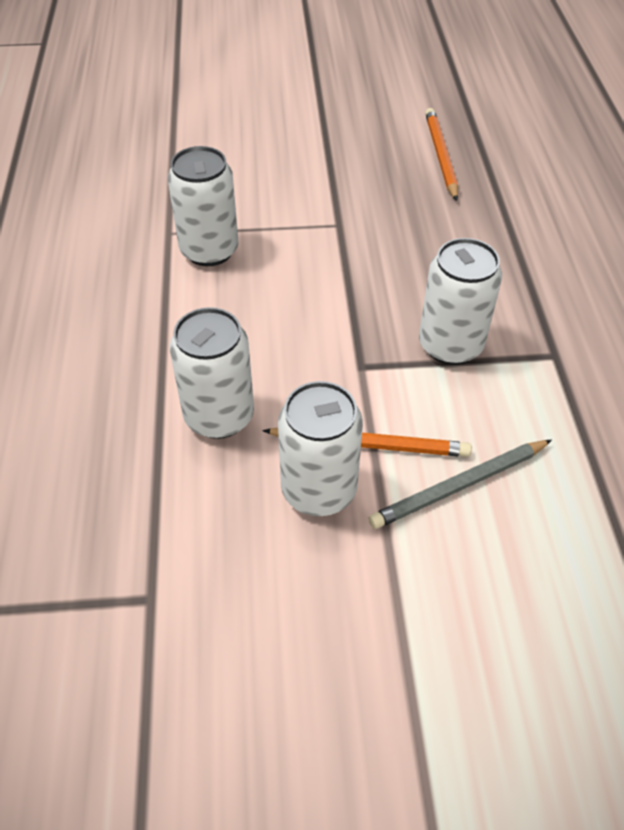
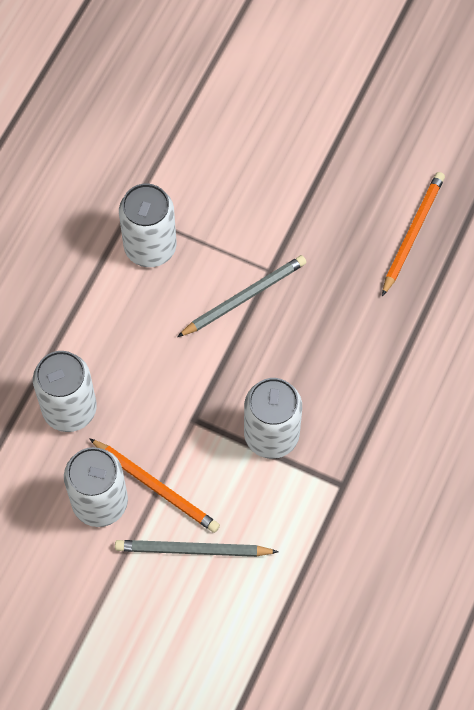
camera: 30 degrees right, 15 degrees up
(331, 252) = (244, 297): none -> grey pencil

